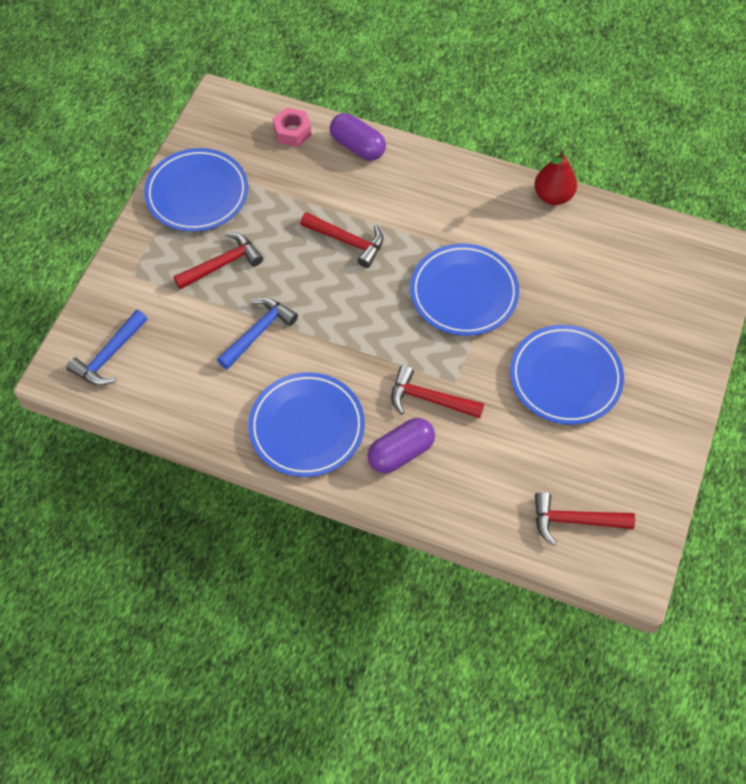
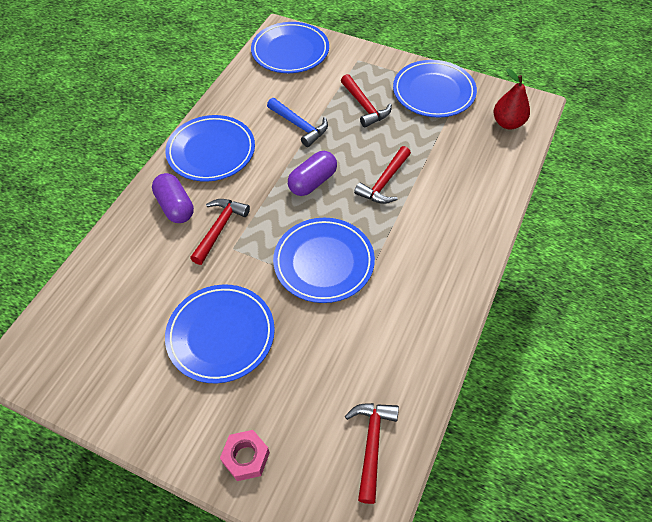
camera: 95 degrees right, 5 degrees down
(109, 356) = (290, 51): blue hammer -> blue plate
(292, 132) = (504, 150): pink nut -> pink nut (246, 457)
(357, 146) = (492, 194): purple capsule -> purple capsule (313, 182)
(553, 196) = (439, 353): red pear -> red pear (508, 123)
(574, 520) = (79, 323): red hammer -> red hammer (371, 444)

